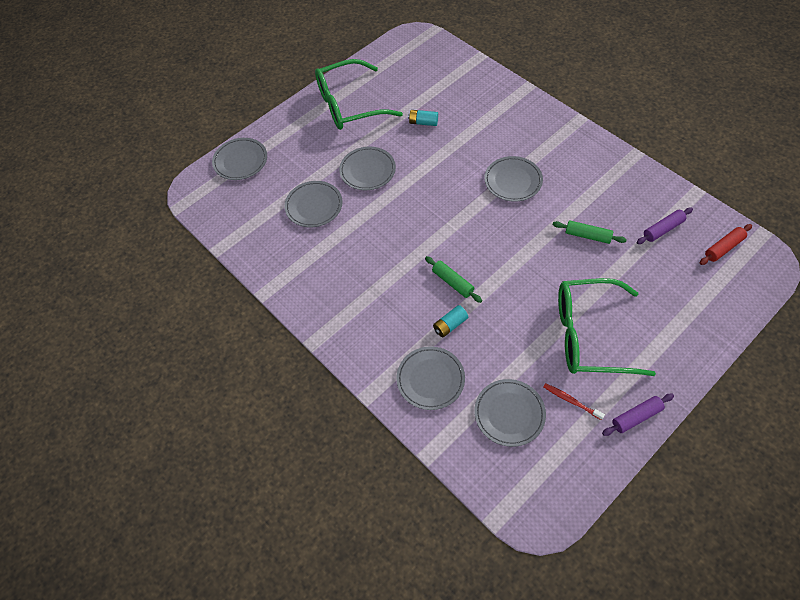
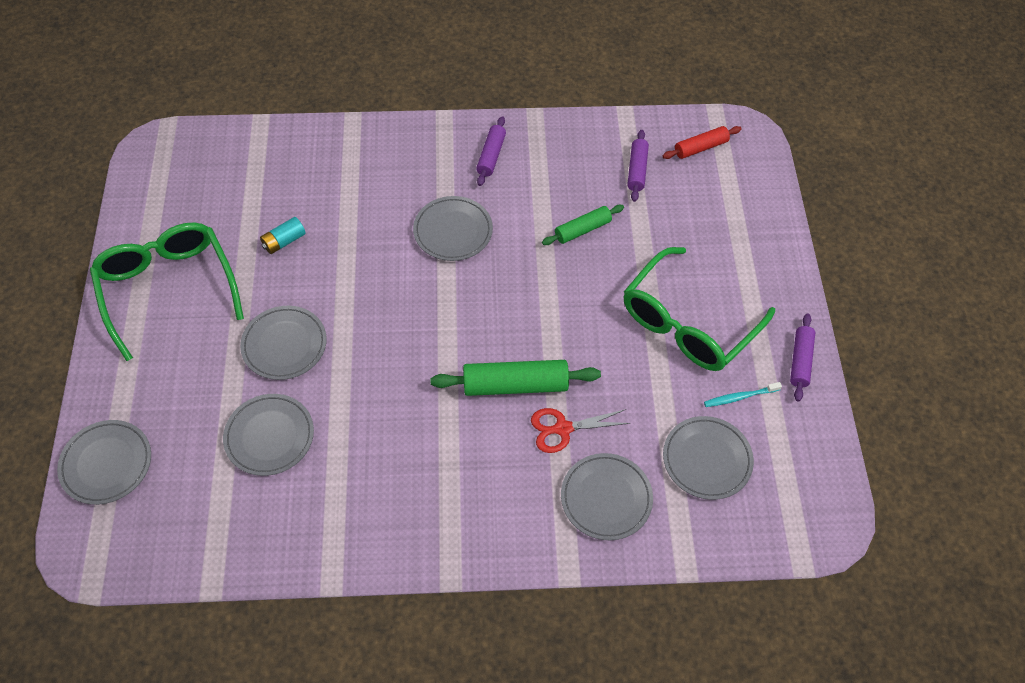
camera: 55 degrees left, 0 degrees up
(348, 105) = (168, 288): green glasses -> green glasses turned 135 degrees clockwise
(450, 325) = (562, 429): turquoise battery -> red scissors
(452, 282) = (515, 385): green rolling pin -> green rolling pin, size x1.63
(571, 401) = (739, 397): red toothbrush -> turquoise toothbrush
(581, 158) = (491, 156): none -> purple rolling pin
(723, 248) = (700, 147): red rolling pin -> red rolling pin turned 60 degrees clockwise

